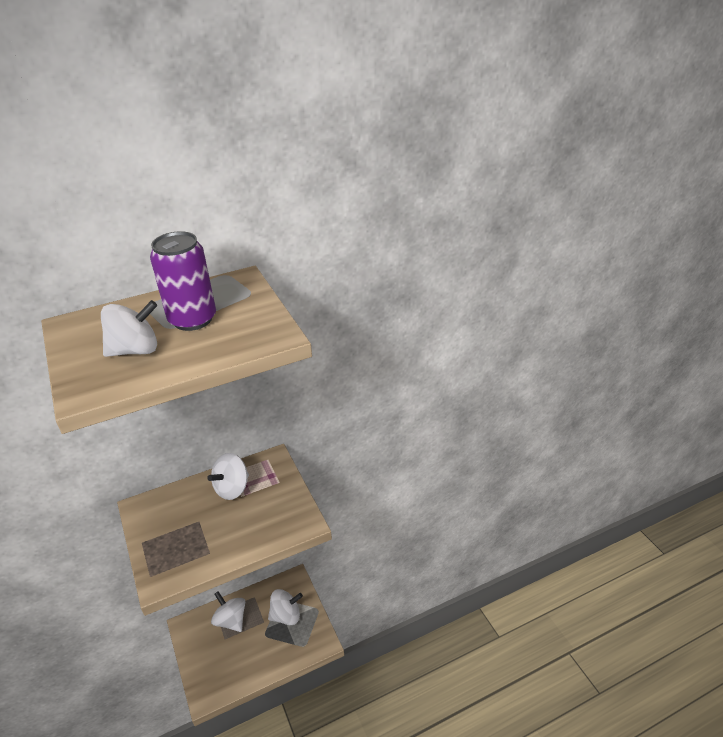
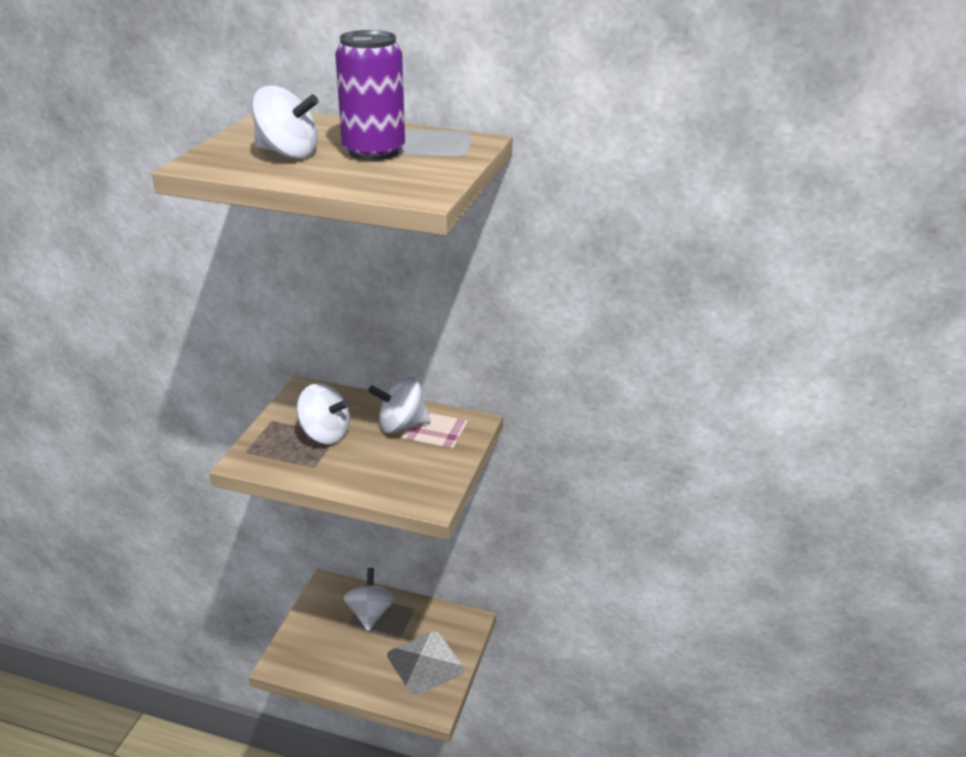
camera: 40 degrees right, 5 degrees down
(286, 615) = (426, 650): white spinning top -> white spinning top (324, 434)

